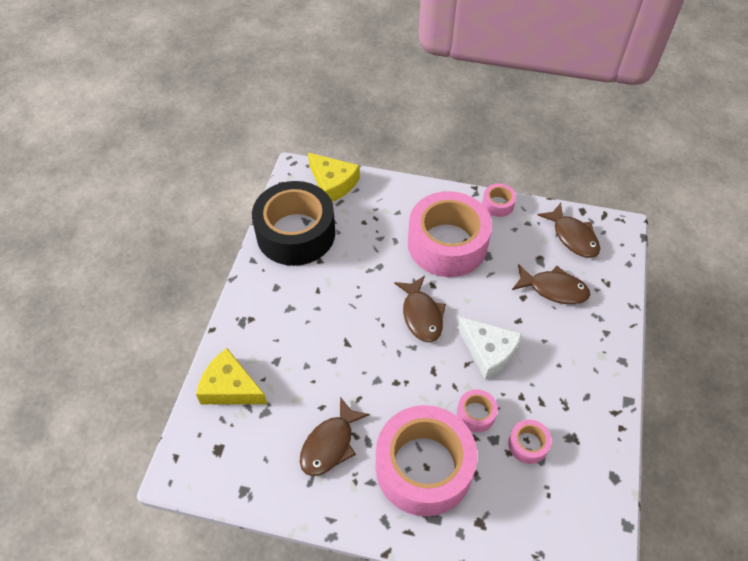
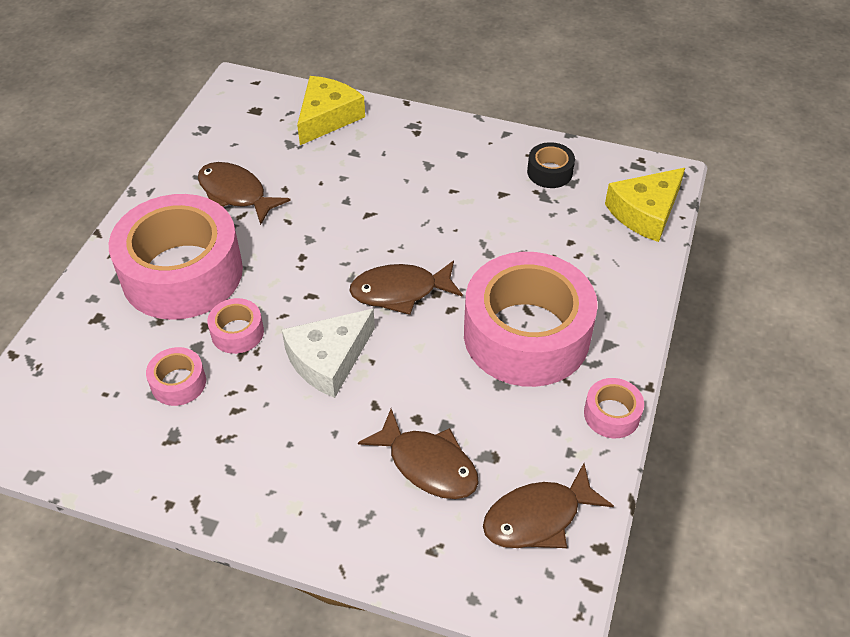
camera: 95 degrees right, 5 degrees down
(296, 233) = (549, 172): black tape -> black tape, size x0.42
(554, 289) = (428, 464): brown fish -> brown fish turned 75 degrees counterclockwise

